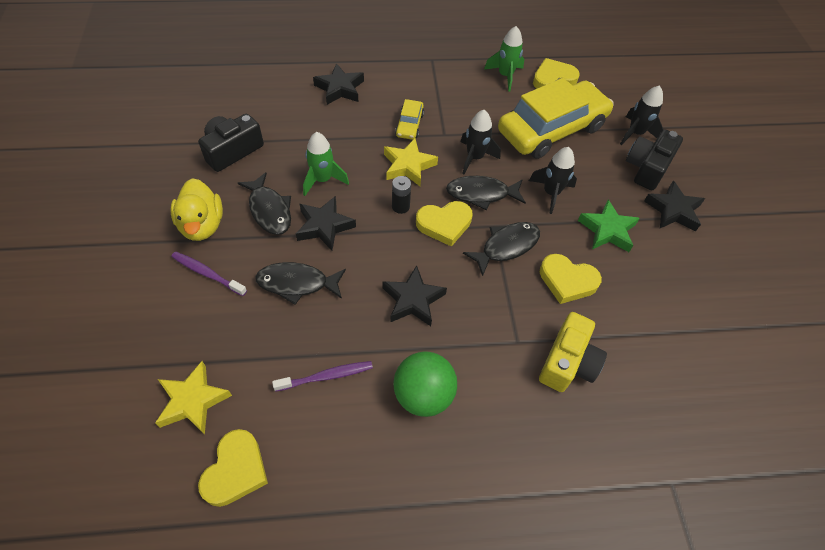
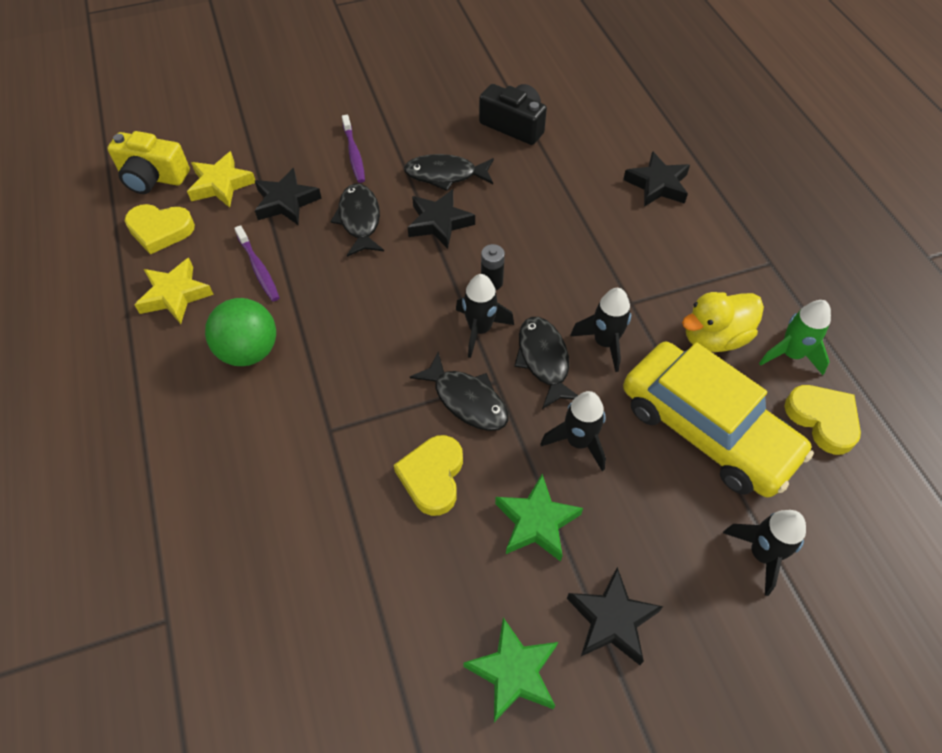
camera: 80 degrees right, 0 degrees up
(202, 225) = (409, 133): yellow duck -> yellow duck (714, 337)
(207, 273) = (354, 154): purple toothbrush -> purple toothbrush turned 150 degrees clockwise
(269, 210) = (445, 175): black fish -> black fish turned 45 degrees clockwise
(322, 180) = (504, 205): green rocket -> none
(408, 166) = (559, 276): yellow star -> yellow star (175, 295)
(409, 125) = (630, 264): yellow car -> none
(413, 300) = (363, 320): black star -> black star (286, 202)
(444, 224) = (480, 329): yellow heart -> black rocket
(568, 362) = (311, 488): yellow camera -> yellow camera (153, 177)
(647, 168) = (689, 576): black camera -> none
(705, 266) = (513, 672): none -> green star

